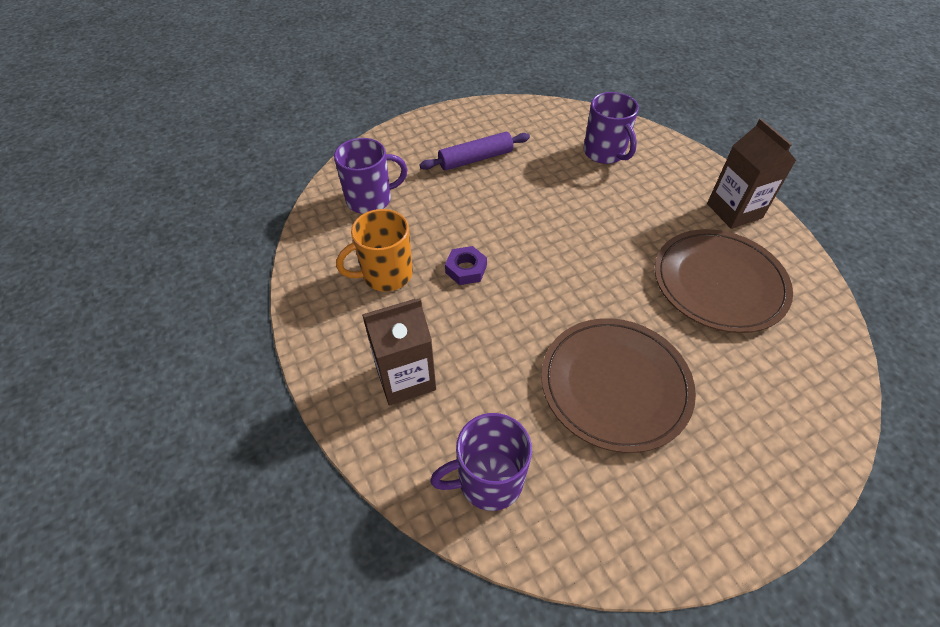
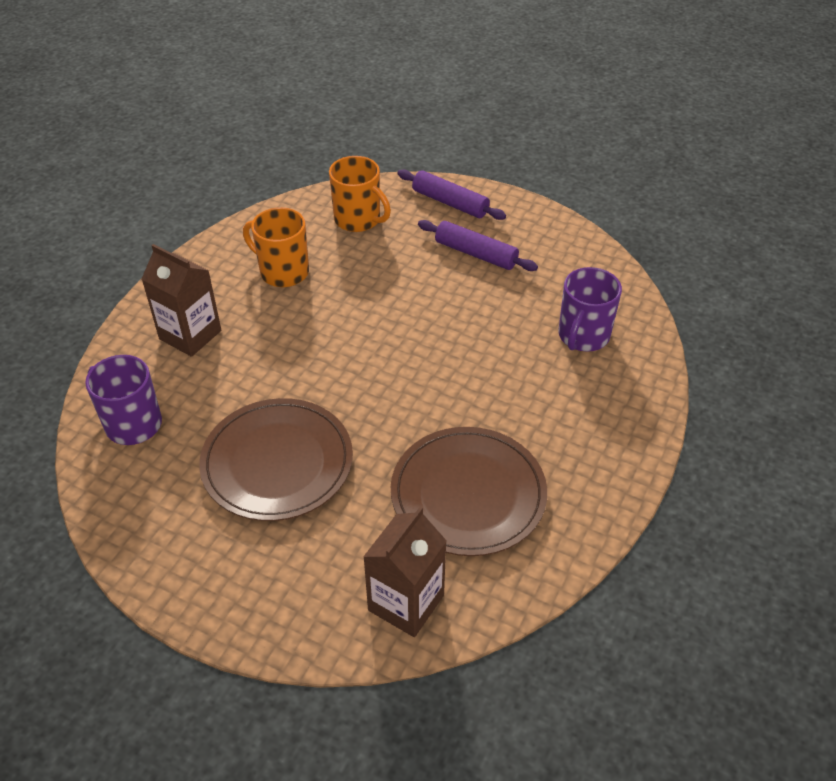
camera: 55 degrees right, 5 degrees down
(370, 199) = (358, 219): purple mug -> orange mug
(406, 144) = (450, 202): none -> purple rolling pin
(466, 269) = (329, 314): purple nut -> none
(734, 211) = (594, 471): brown carton -> brown carton (406, 603)

